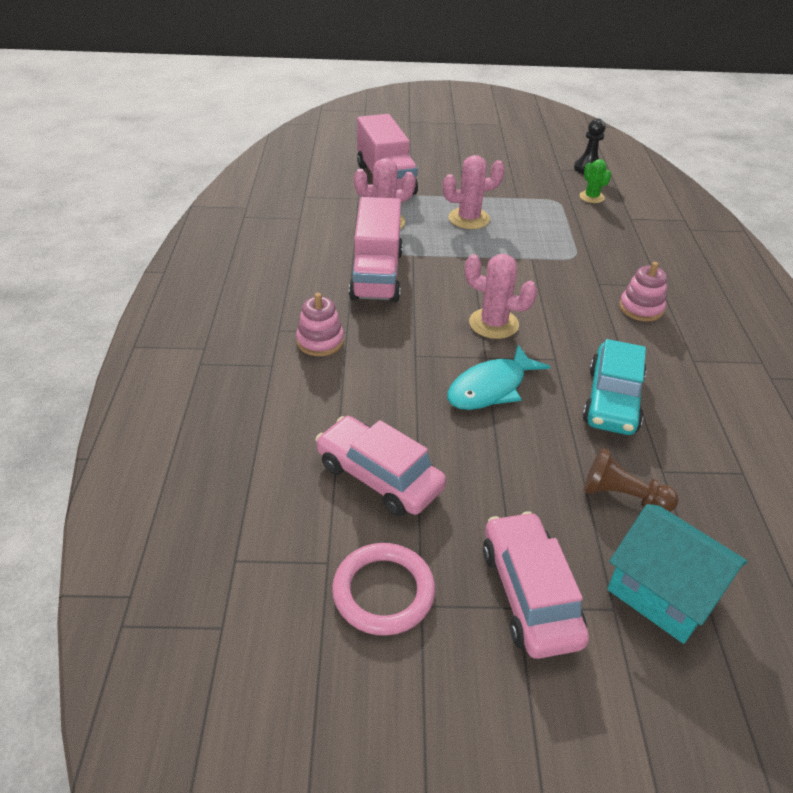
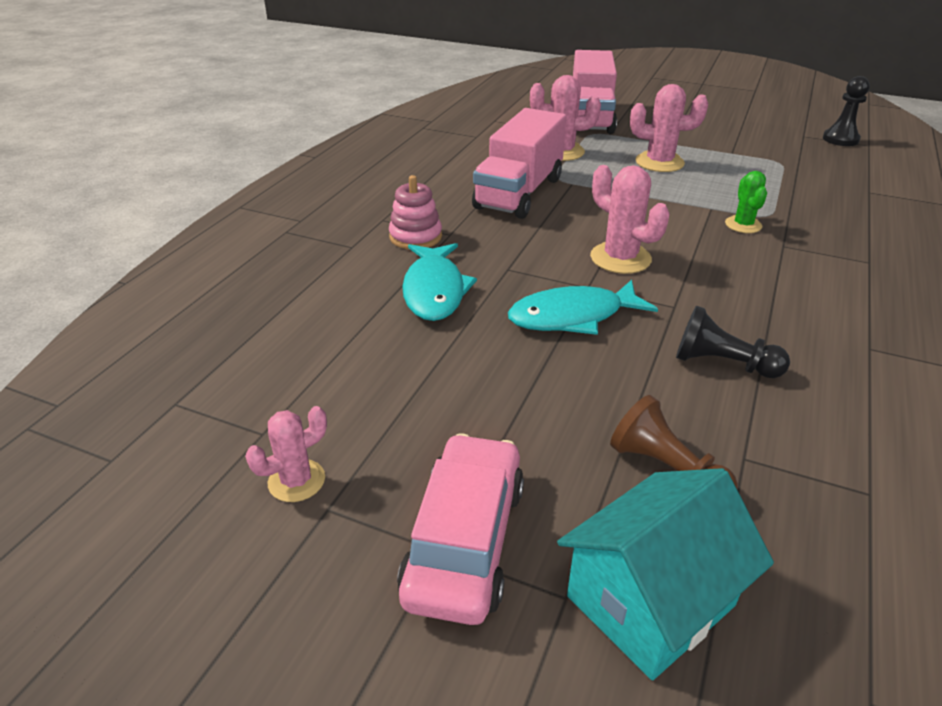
camera: 25 degrees right, 5 degrees down
(372, 392) = (434, 291): none -> turquoise fish
(379, 476) = (381, 368): pink car -> none
(383, 592) = (296, 481): pink ring -> pink cactus
(591, 197) = (828, 165): green cactus -> green cactus (743, 225)
(612, 400) = (722, 363): turquoise car -> black pawn
(641, 308) = (826, 279): pink stacking toy -> none
(663, 592) = (650, 601): turquoise house -> turquoise house turned 75 degrees clockwise

